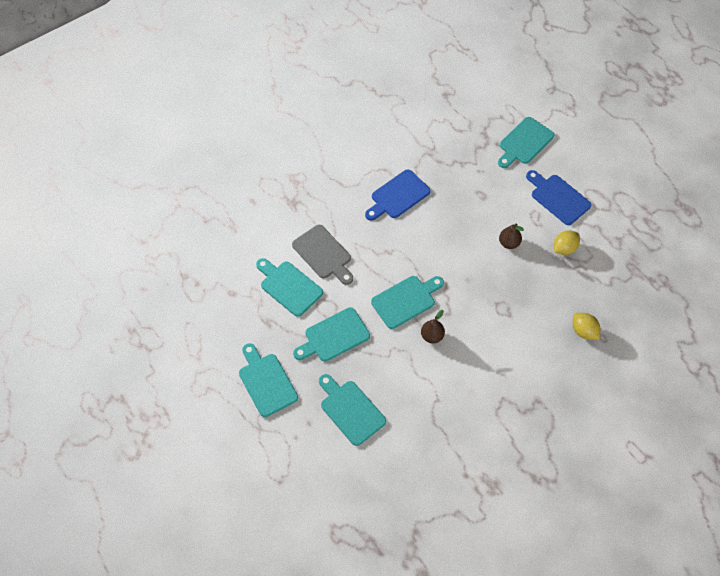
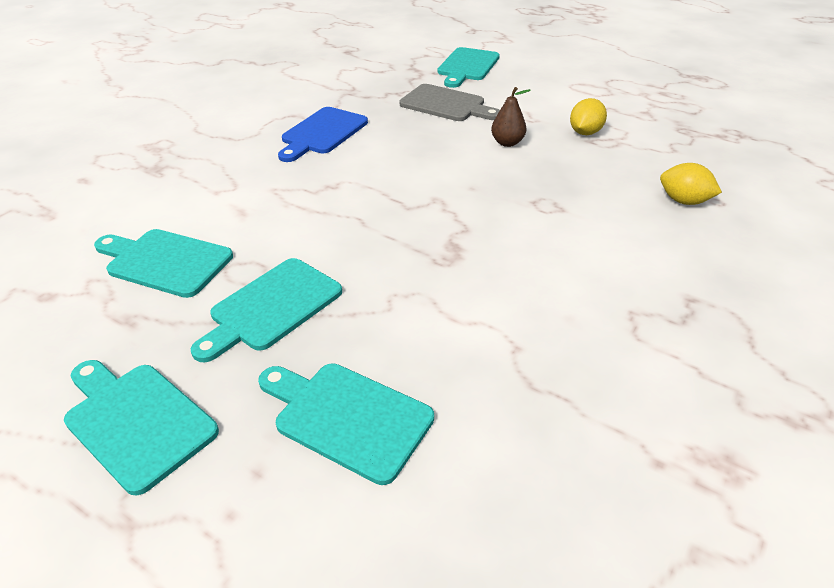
camera: 20 degrees left, 20 degrees down
(323, 254) = (221, 210): grey cutting board -> grey cutting board (446, 104)
(406, 300) = (386, 231): turquoise cutting board -> none
(432, 336) = (454, 262): brown pear -> none
(558, 198) = (541, 96): blue cutting board -> none

